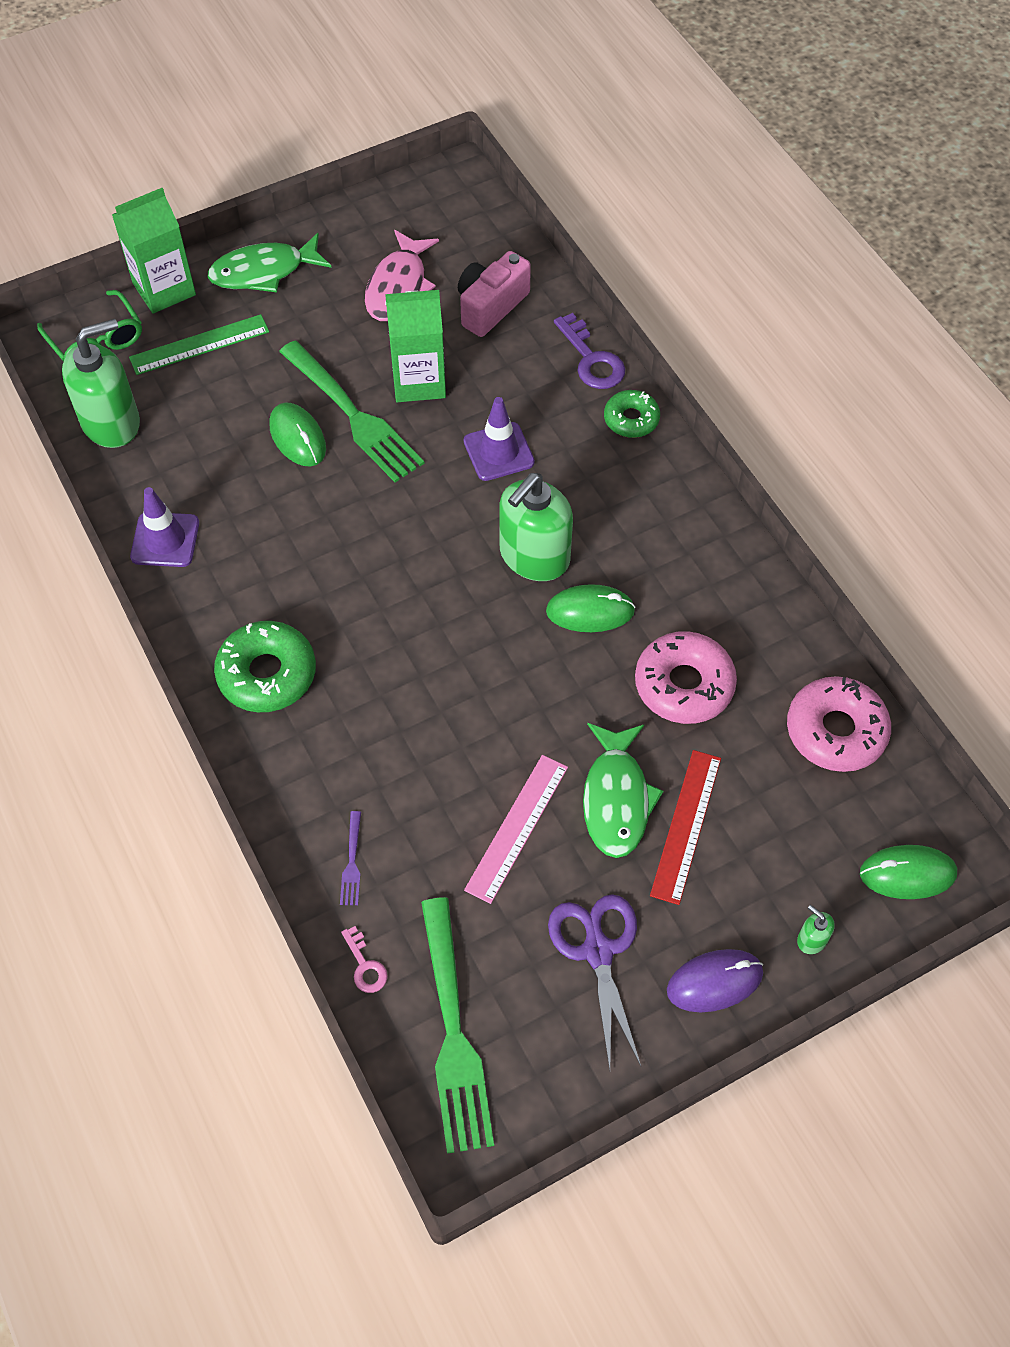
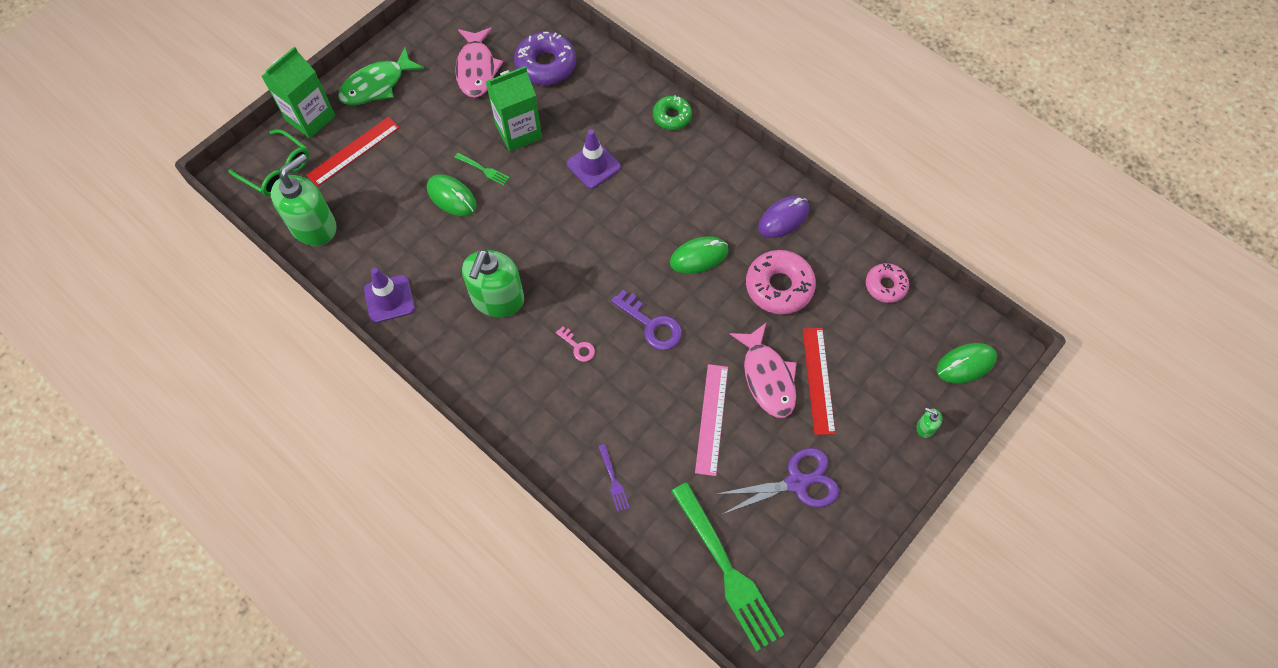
camera: 20 degrees left, 5 degrees up
(199, 345) = (353, 151): green ruler -> red ruler
(267, 674) = (501, 370): green donut -> none
(353, 415) = (483, 169): green fork -> green fork, size x0.41
(365, 965) = (651, 547): pink key -> pink key (578, 347)
(490, 306) = (546, 65): pink camera -> purple donut
(534, 556) = (647, 231): green soap dispenser -> green soap dispenser (497, 299)
(591, 359) = (629, 82): purple key -> purple key (651, 325)
(598, 951) = (797, 482): purple scissors -> purple scissors turned 105 degrees clockwise
(616, 798) = (767, 377): green fish -> pink fish
(714, 982) = (877, 476): purple mouse -> purple mouse (783, 218)
(835, 731) = (885, 286): pink donut -> pink donut, size x0.62

